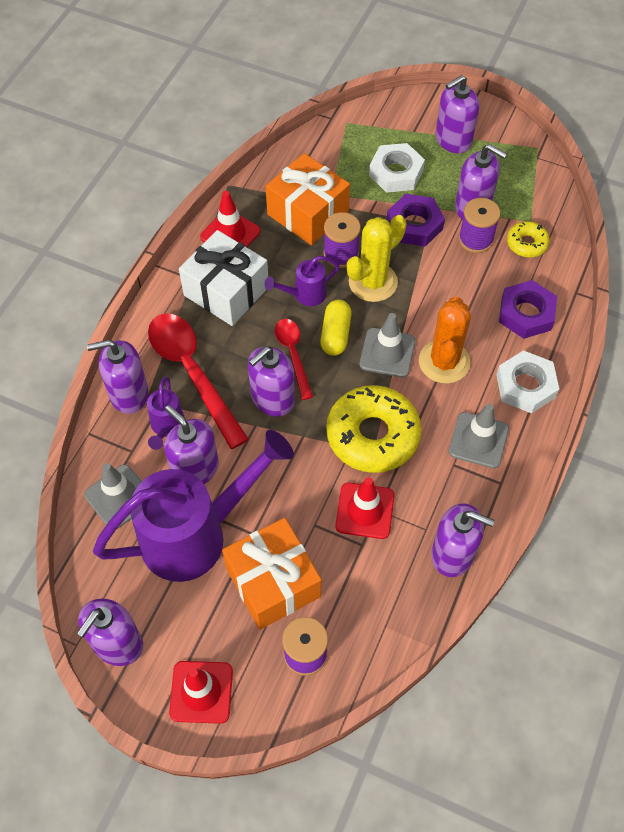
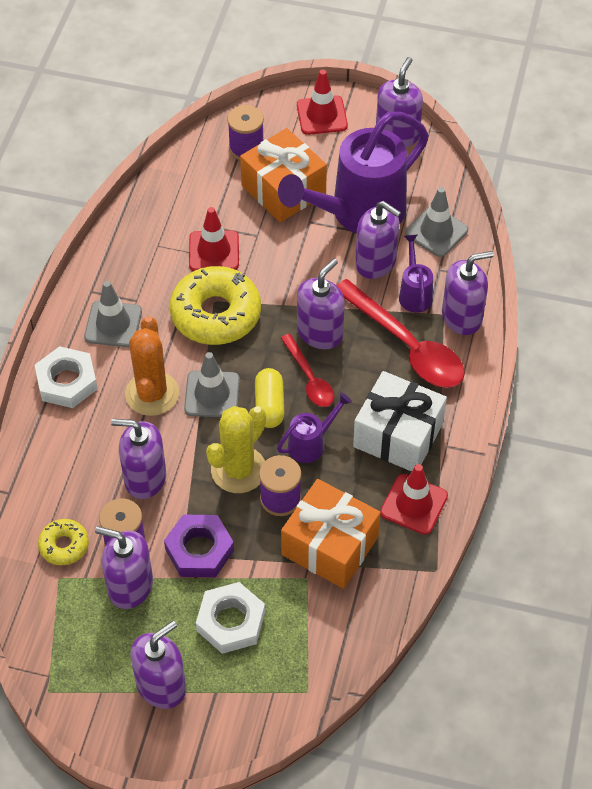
camera: 170 degrees right, 5 degrees down
(453, 554) = (132, 230): purple soap dispenser -> purple soap dispenser (145, 478)
(526, 313) = (65, 459): purple nut -> none

